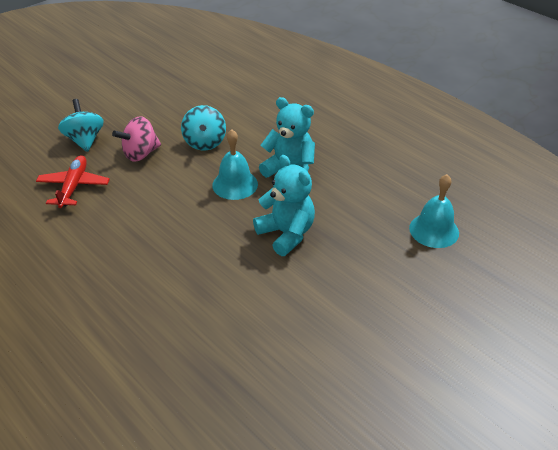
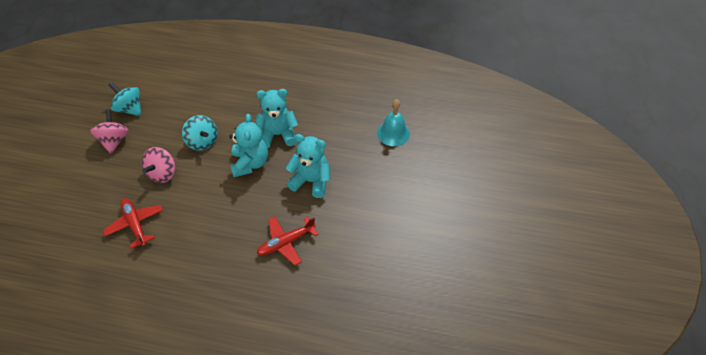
camera: 35 degrees left, 10 degrees up
(85, 140) = (108, 184): turquoise spinning top -> turquoise spinning top (130, 109)
(125, 106) = (114, 141): none -> pink spinning top
(202, 283) = (286, 242): none -> red plane
(235, 184) = (250, 163): turquoise bell -> turquoise teddy bear

